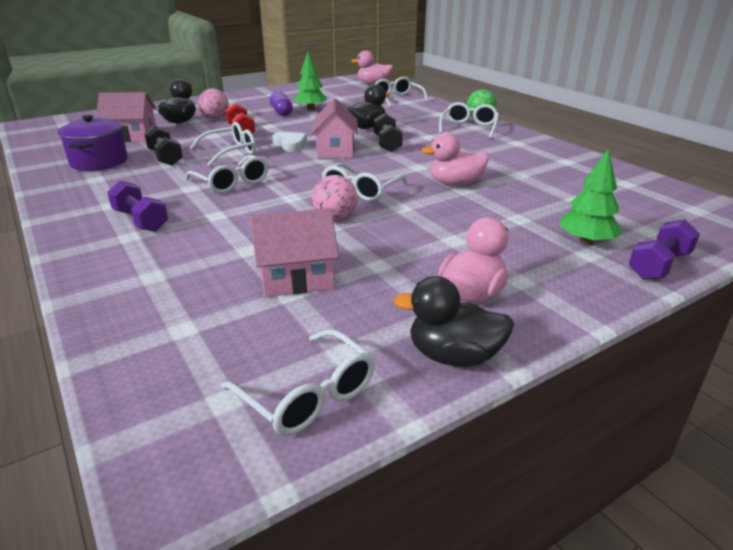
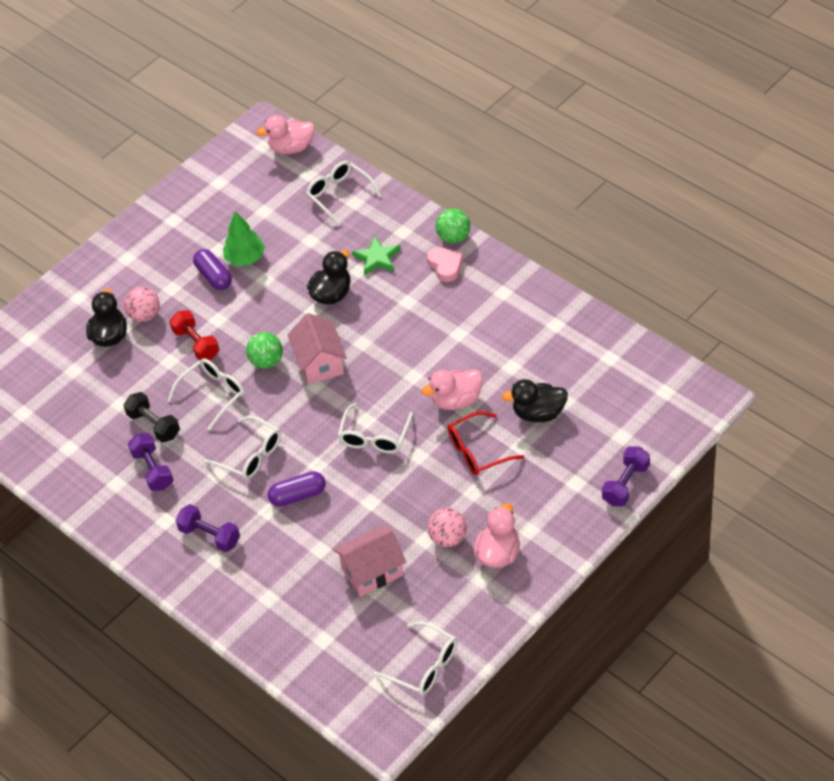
camera: 10 degrees left, 20 degrees up
(99, 162) = (92, 451): purple pot -> none
(132, 136) = (82, 388): pink house -> none
(136, 177) = (152, 470): none -> purple dumbbell
(256, 211) = (298, 495): none -> purple capsule
(290, 145) = (267, 361): white heart -> green ball
(335, 218) = (369, 487): pink ball -> pink ball (448, 538)
(387, 144) = (368, 332): black dumbbell -> none
(413, 119) = (377, 258): none -> green star
(453, 356) = (497, 614): black duck -> black duck (538, 413)
(468, 214) = (477, 451): none -> red glasses
(469, 128) = (445, 266): white glasses -> pink heart
(586, 242) = (574, 466): green tree -> none

